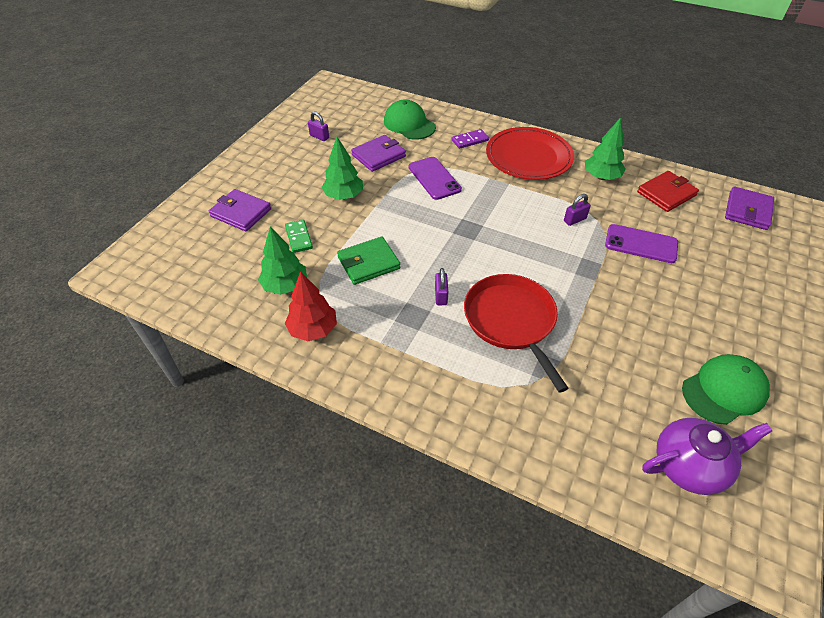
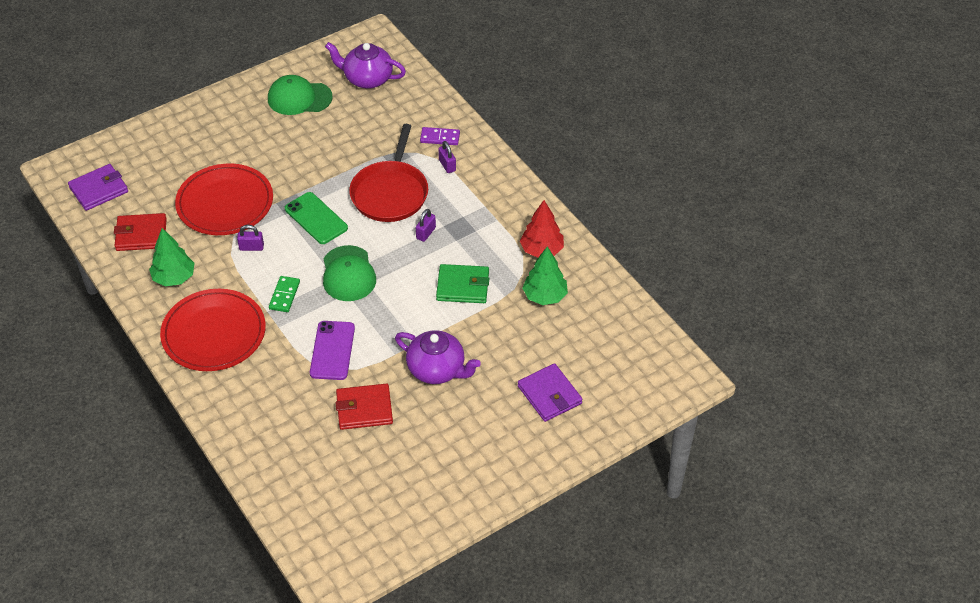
camera: 150 degrees left, 0 degrees up
(298, 237) = (508, 339): green domino -> green domino (284, 295)
(319, 137) = (409, 472): purple padlock -> purple padlock (447, 165)
(343, 196) = (437, 370): green tree -> purple teapot
(378, 156) = (364, 409): purple wallet -> red wallet
(409, 124) = (292, 444): green cap -> green cap (348, 274)
(470, 140) = (249, 385): purple domino -> purple domino (440, 137)
(551, 265) = (316, 218): none -> green phone
(641, 244) = (225, 203): purple phone -> red plate

